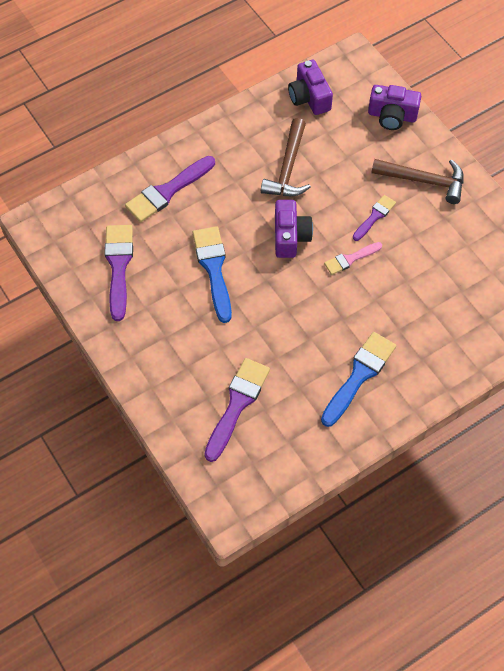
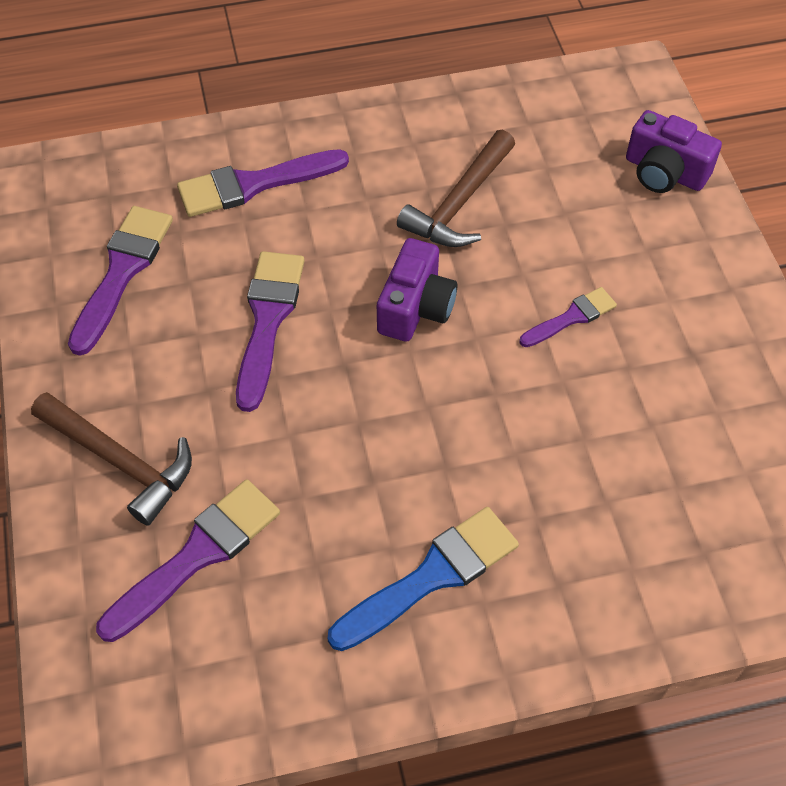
camera: 20 degrees right, 5 degrees down
(213, 269) = (268, 320): blue brush -> purple brush
(309, 97) = (540, 110): purple camera -> none
(350, 259) = (501, 373): pink brush -> none
(424, 181) = (680, 285): brown hammer -> brown hammer (121, 461)

